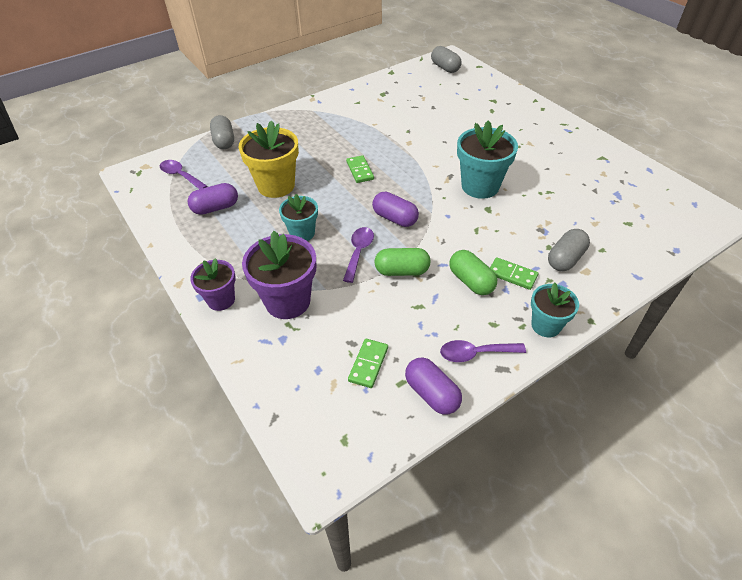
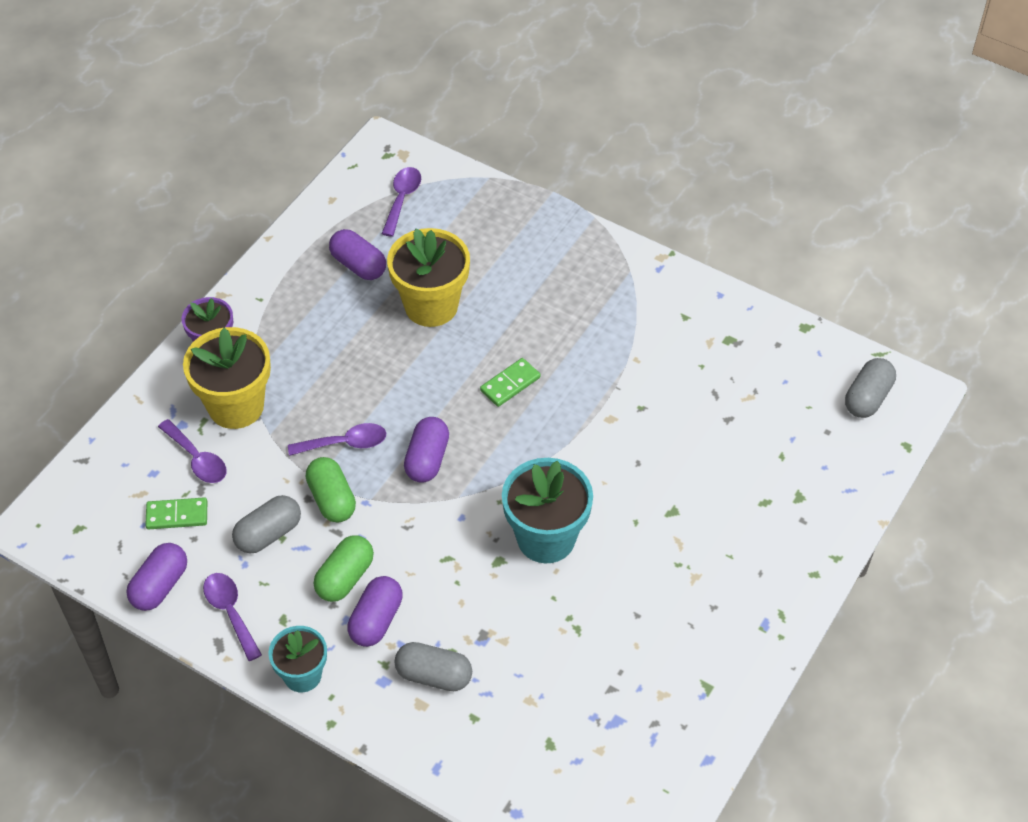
camera: 65 degrees right, 5 degrees up
(224, 141) = (498, 206): grey capsule -> grey capsule (268, 534)
(288, 301) = (236, 406): purple flower pot -> yellow flower pot
(302, 233) = (353, 372): turquoise flower pot -> none
(321, 337) = (197, 459): none -> purple spoon
(512, 275) = (376, 620): green domino -> purple capsule

